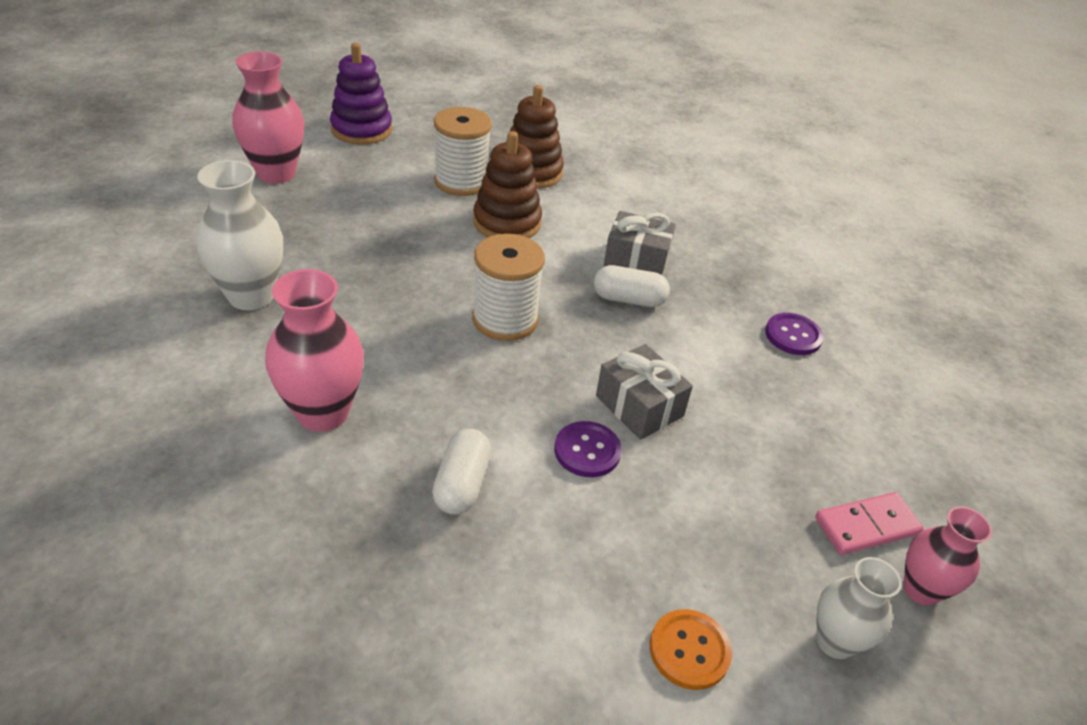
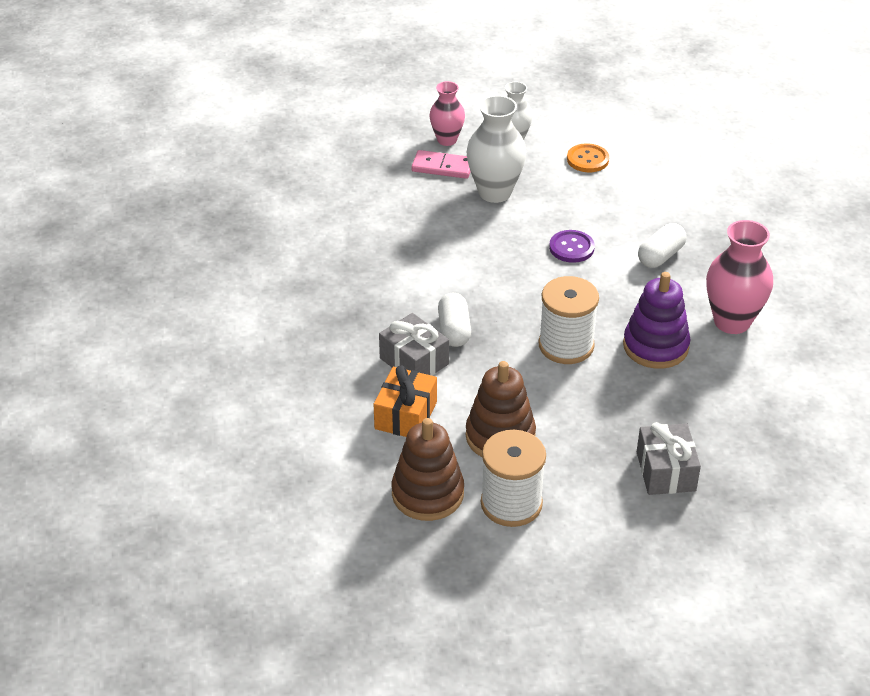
camera: 145 degrees left, 0 degrees up
(251, 296) = (762, 430): white vase -> white vase (495, 192)
(276, 173) = (705, 579): pink vase -> none
(361, 130) = (581, 628): purple stacking toy -> purple stacking toy (655, 346)
(599, 217) = (405, 415): none -> orange gift
(628, 299) = (454, 330): white capsule -> white capsule turned 45 degrees clockwise
(639, 406) = (516, 260): grey gift -> grey gift (666, 471)
(793, 336) = (356, 265): purple button -> none

